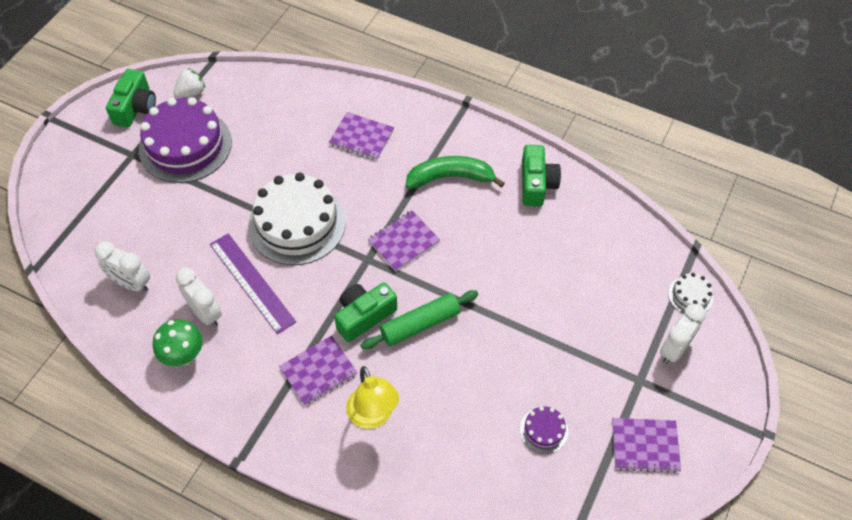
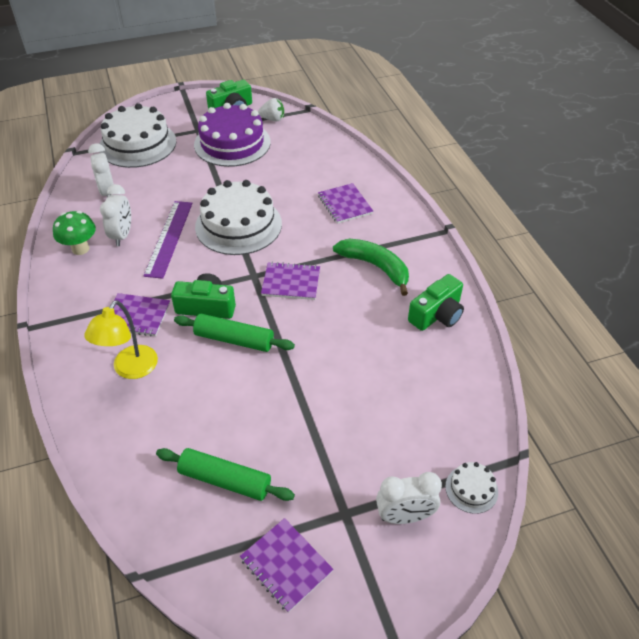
camera: 45 degrees right, 10 degrees down
(90, 212) = (137, 144): none -> white cake
(543, 430) = (225, 480): purple cake -> green rolling pin

